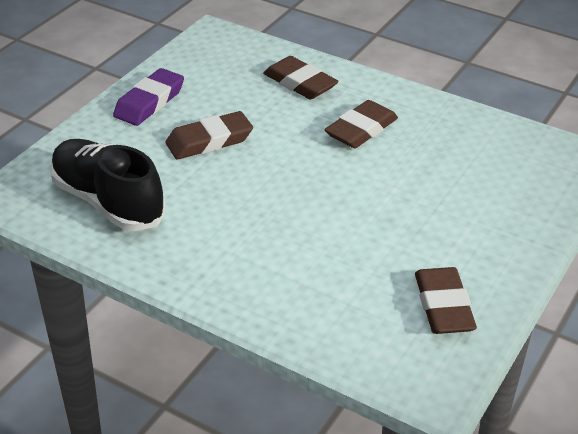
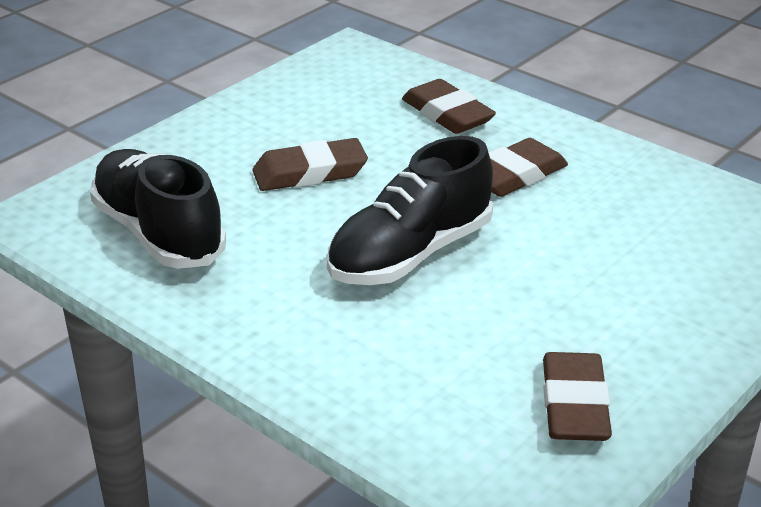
camera: 10 degrees right, 5 degrees down
(149, 102) = (246, 122): purple eraser -> none
(300, 201) = (410, 254): none -> black shoe

